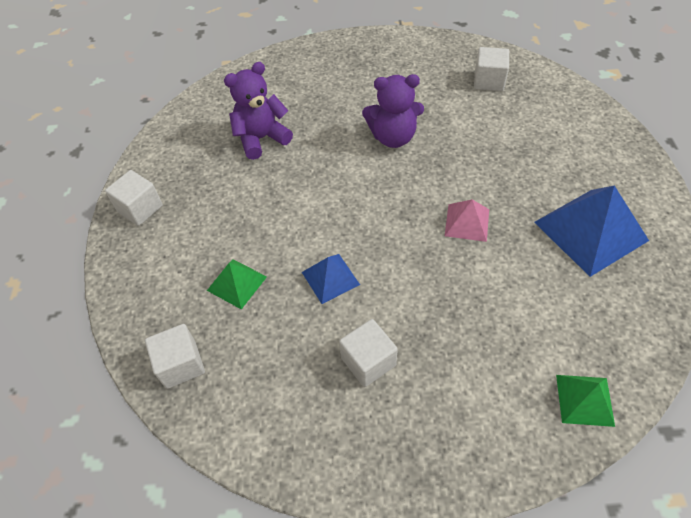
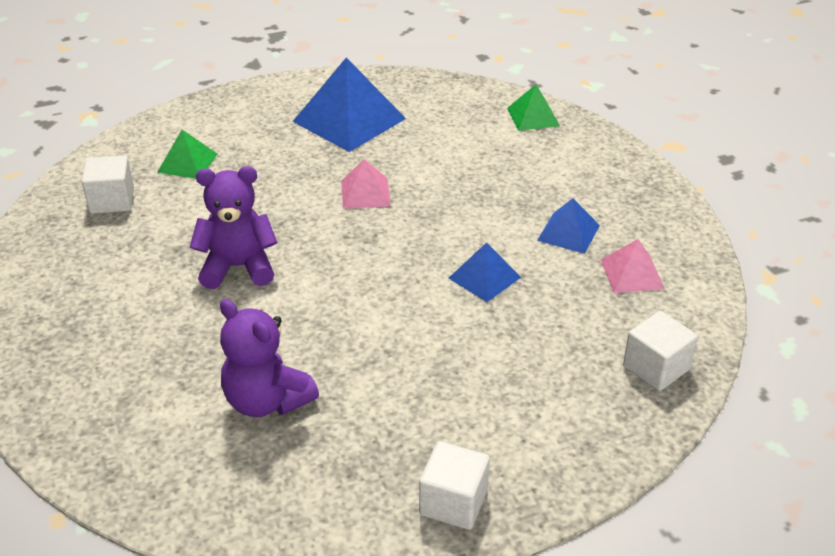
camera: 110 degrees left, 15 degrees down
(237, 283) = (529, 353): green pyramid -> green pyramid (187, 163)
(293, 394) = (632, 274): none -> pink pyramid
(368, 361) = (568, 233): white cube -> blue pyramid
(393, 137) = (238, 267): purple teddy bear -> purple teddy bear turned 75 degrees counterclockwise

